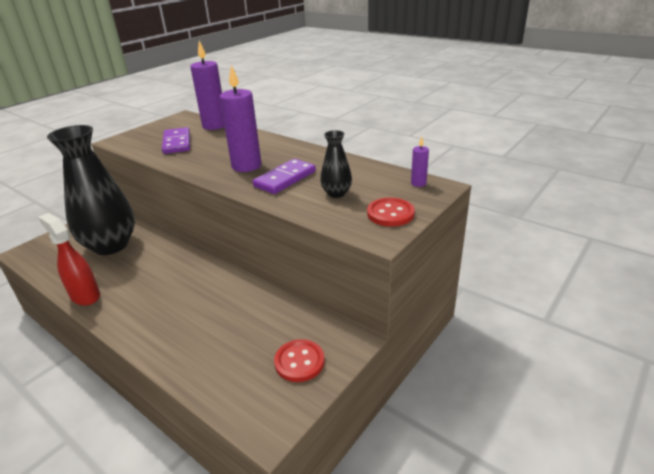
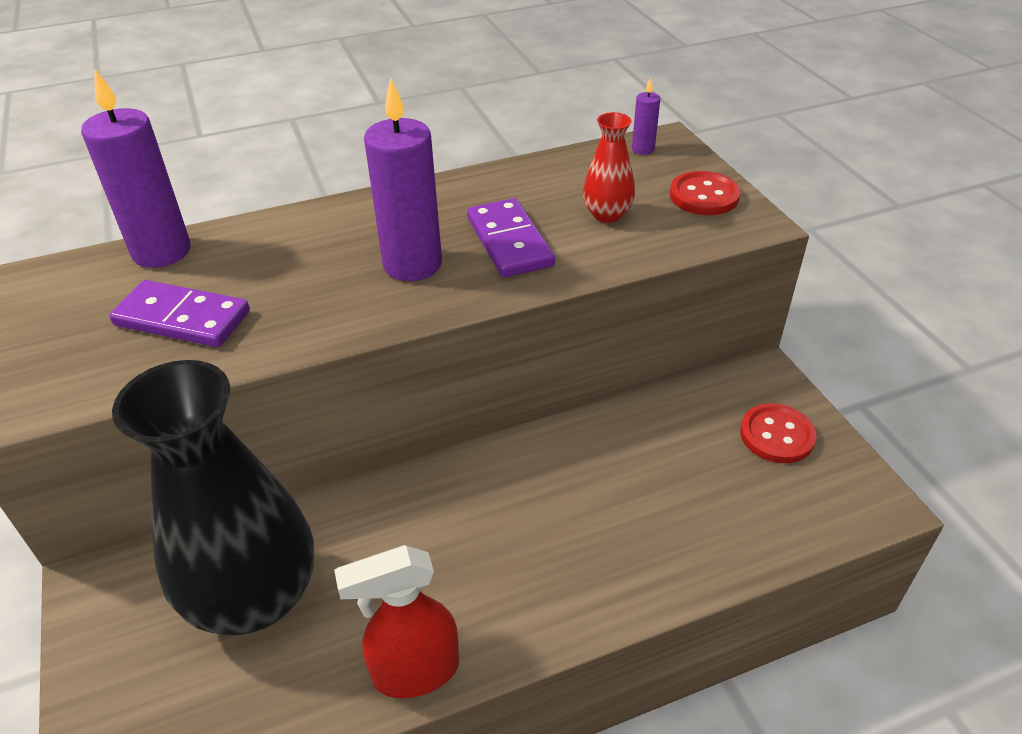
camera: 60 degrees left, 10 degrees up
(336, 193) = (607, 214): black vase -> red vase

